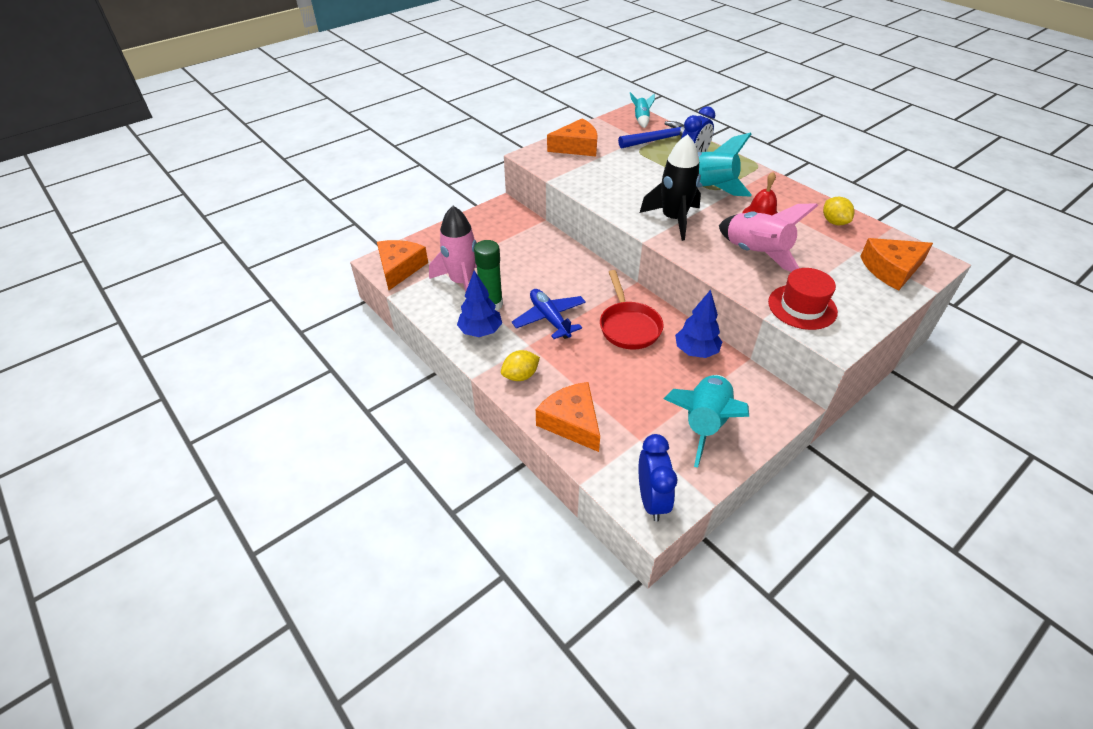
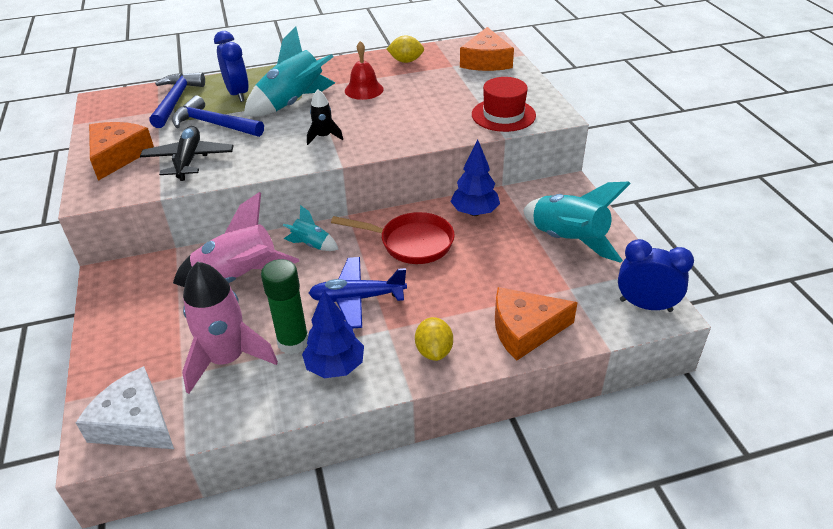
camera: 65 degrees left, 5 degrees down
(400, 268) = (135, 423): orange cheese -> white cheese
(595, 174) = (189, 160): none -> black plane
(641, 120) = (122, 98): turquoise rocket -> turquoise rocket (311, 244)
(644, 166) = (214, 124): none -> blue hammer
(673, 219) = (324, 137): black rocket -> black rocket, size x0.50
(755, 254) = (416, 112): pink rocket -> pink rocket (239, 278)

